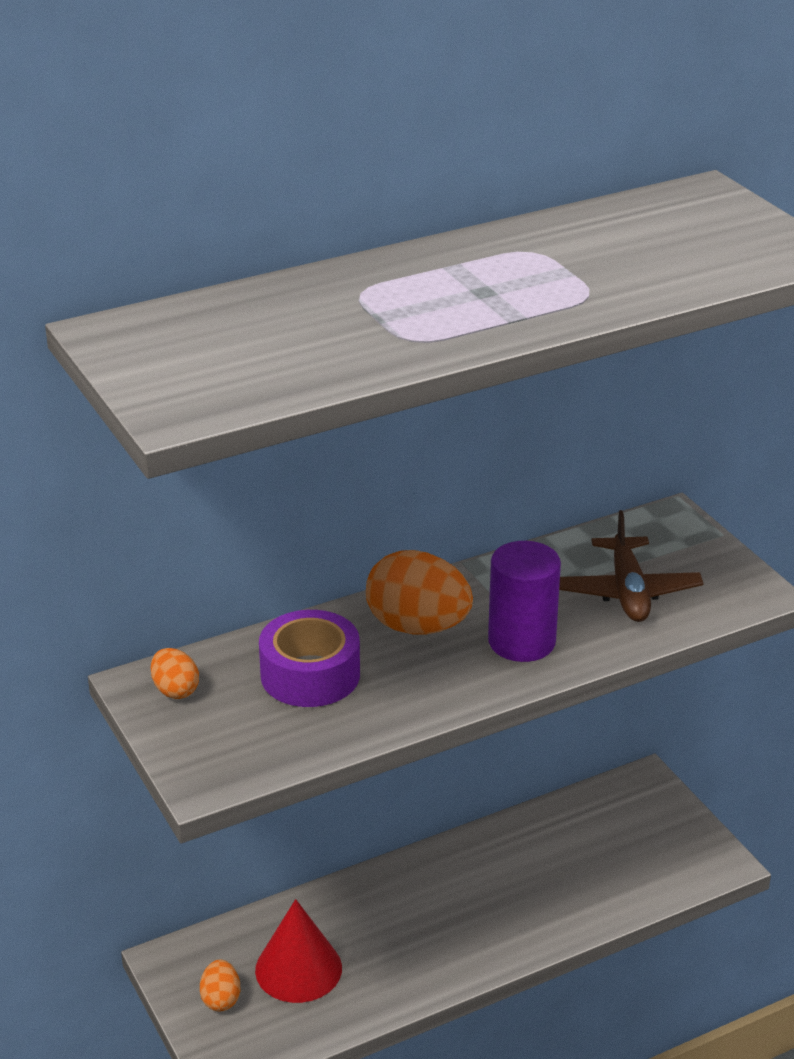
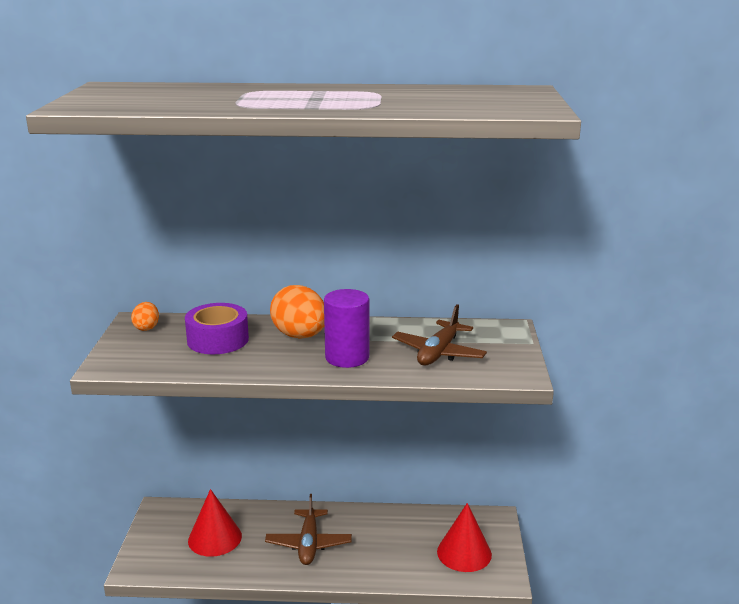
camera: 30 degrees right, 10 degrees down
(221, 999) = (163, 537): orange egg -> none
(438, 921) = (308, 544): none -> brown plane
(646, 847) = (464, 553): none -> red cone

